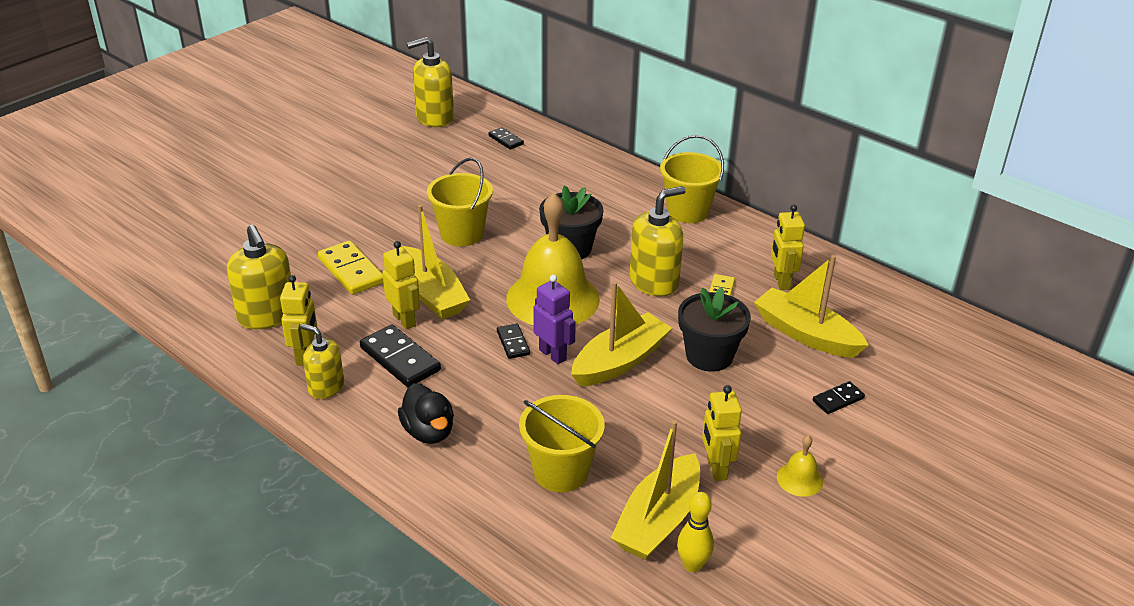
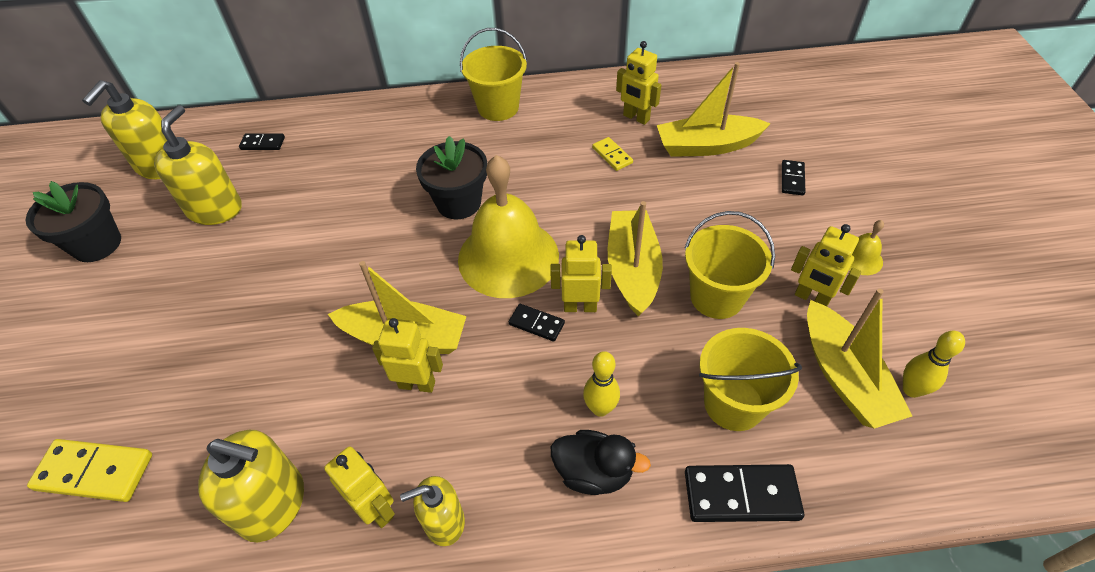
camera: 45 degrees left, 15 degrees up
(351, 271) = (294, 379): yellow domino -> yellow domino (95, 472)
(400, 359) = (468, 426): black domino -> black domino (741, 495)
(462, 234) = (348, 259): yellow bucket -> yellow bucket (716, 297)
(480, 409) = (600, 408): none -> yellow bowling pin
(553, 354) = (580, 306): purple robot -> yellow robot
(654, 282) = (558, 183): yellow soap dispenser -> yellow soap dispenser (215, 209)
(709, 356) = (679, 212): black flower pot -> black flower pot (97, 244)

